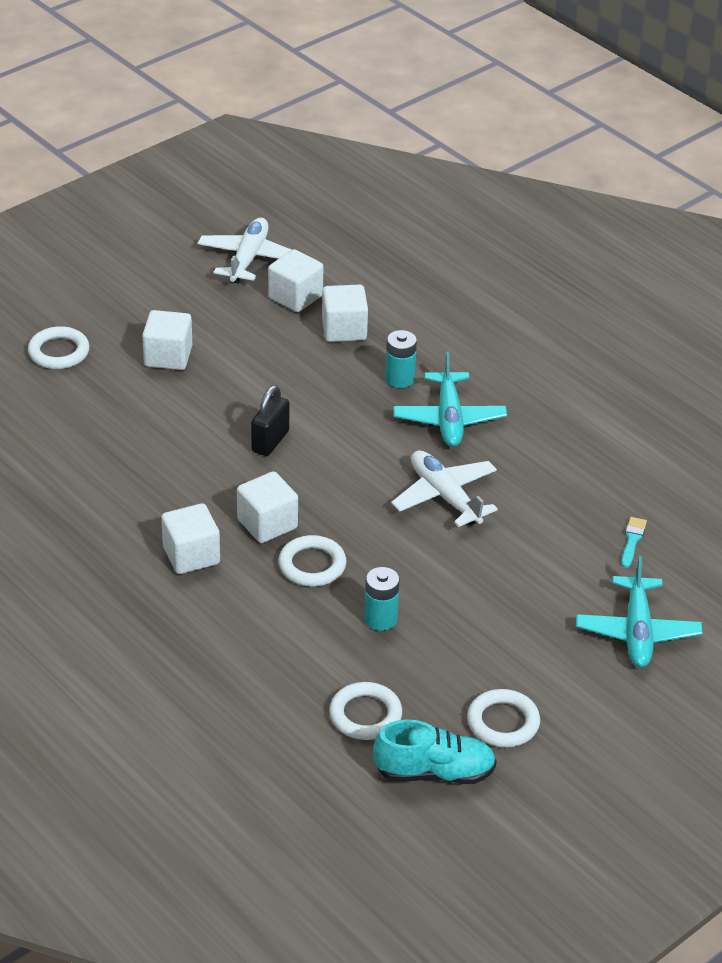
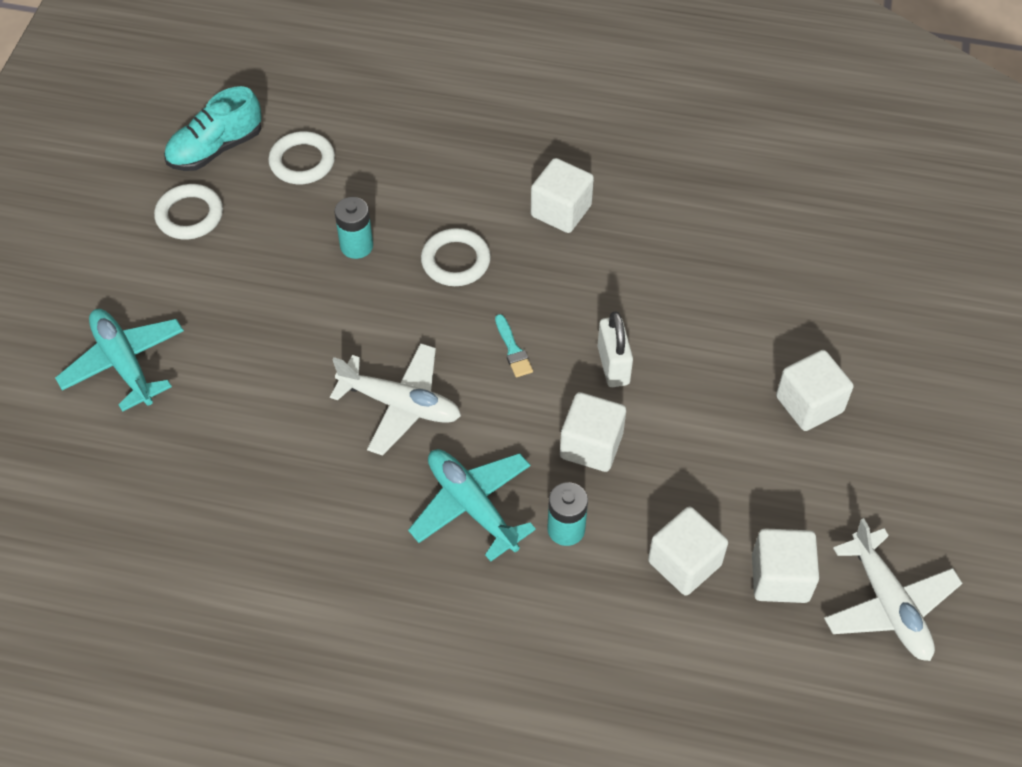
camera: 145 degrees right, 15 degrees up
(59, 352) = (907, 342): white ring -> none
(267, 524) = (530, 277): white cube -> white cube (591, 445)
(270, 441) = (613, 365): black padlock -> white padlock
(632, 540) = (185, 465): turquoise brush -> turquoise brush (513, 349)

